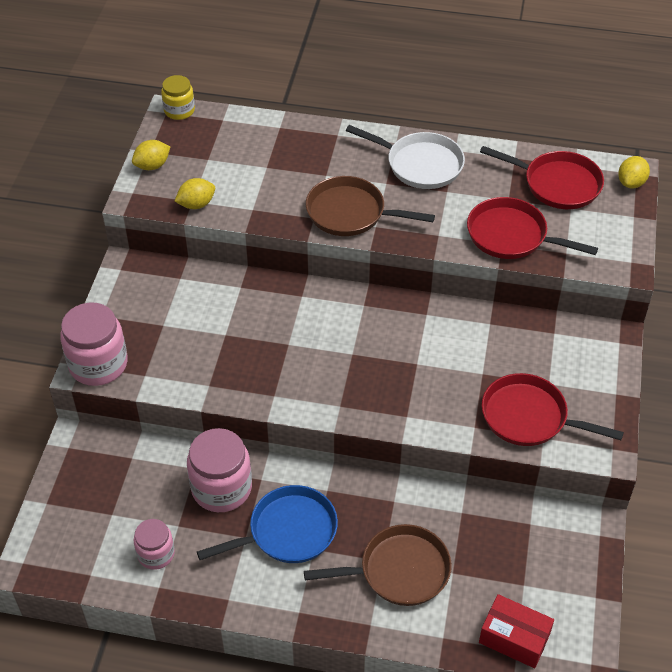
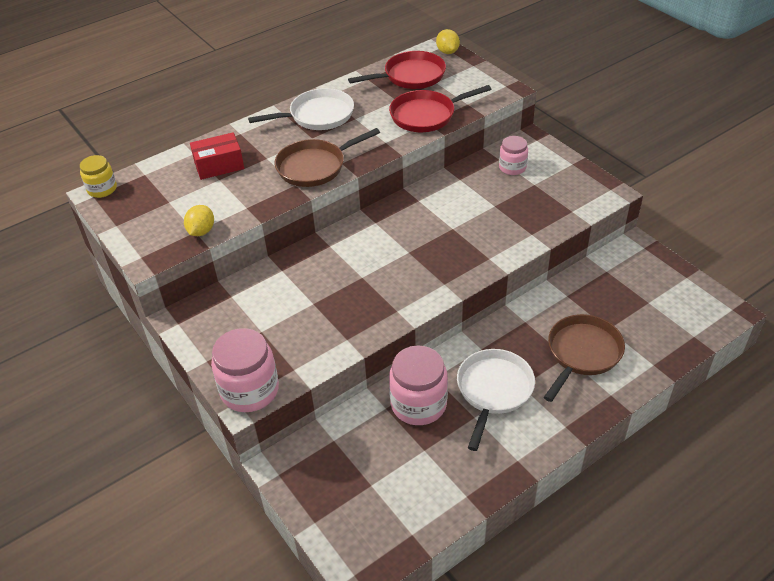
camera: 45 degrees left, 5 degrees down
(152, 166) = (131, 232): yellow lemon -> none
(156, 554) = (435, 479): pink jar -> pink jar (512, 167)
(288, 531) = (493, 390): blue pan -> white pan
(514, 638) = (684, 331): red box -> red box (219, 165)
(529, 417) = (550, 207): red pan -> none

